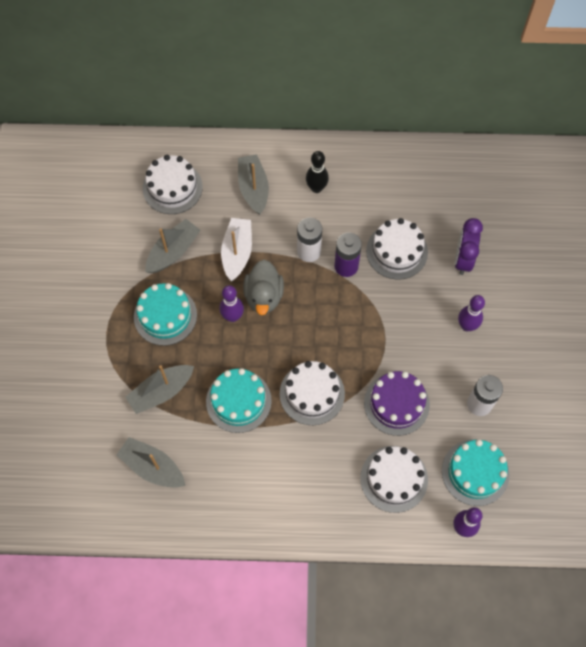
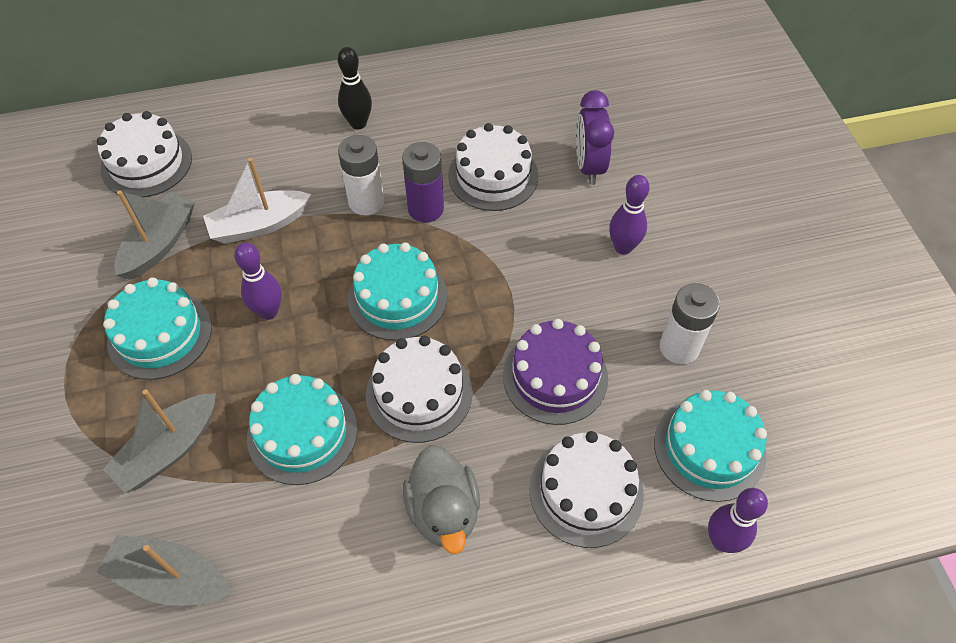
camera: 15 degrees left, 10 degrees down
(237, 252) = (259, 225): white boat -> white boat turned 105 degrees counterclockwise
(253, 188) = (267, 141): grey boat -> none
(264, 296) = (312, 273): grey duck -> grey duck (443, 511)
(313, 326) = (397, 297): none -> turquoise cake

